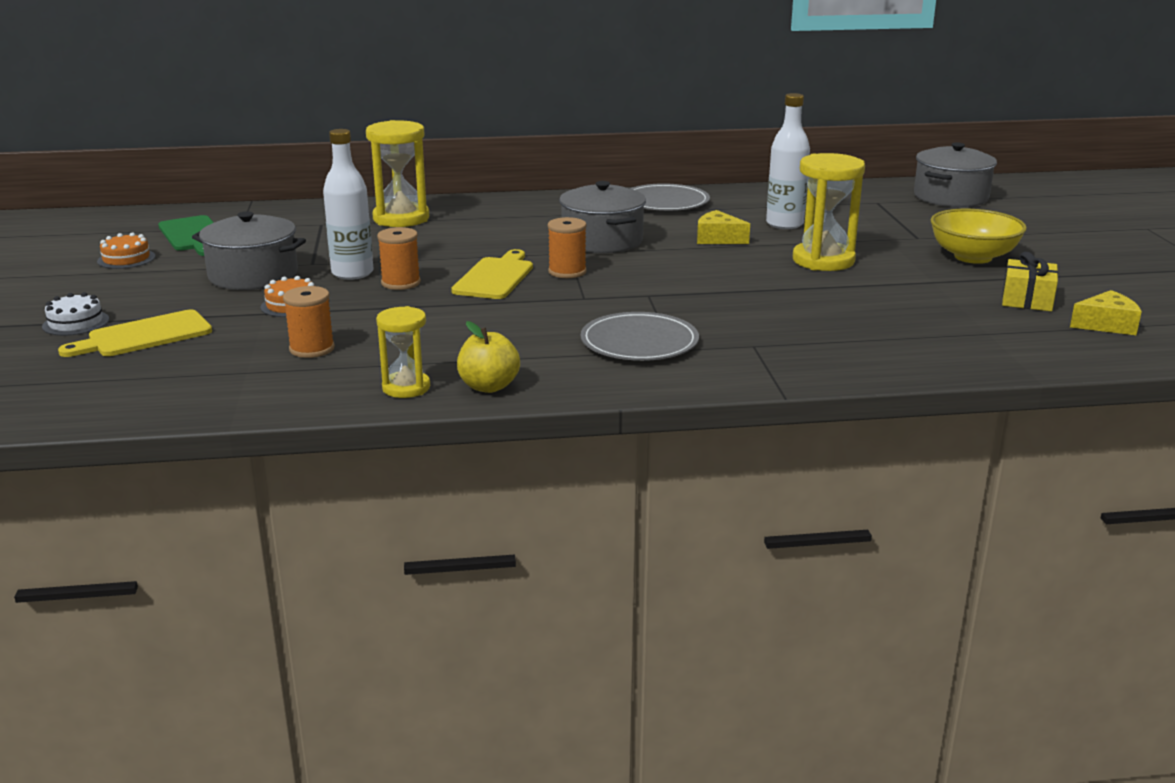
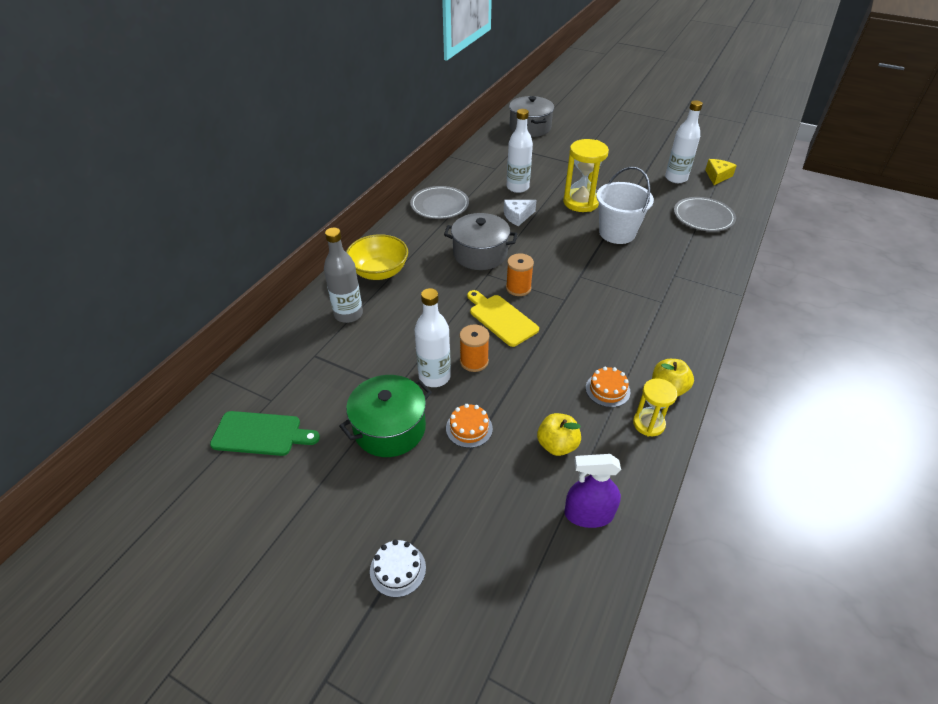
camera: 55 degrees left, 20 degrees up
(126, 259) = (273, 494): orange cake -> orange cake (607, 390)
(144, 336) = (462, 530): yellow cutting board -> none
(220, 386) = (588, 514): none -> purple spray bottle
(253, 275) = (390, 428): grey pot -> green pot
(312, 349) = (557, 445): orange spool -> yellow apple
(401, 218) = (348, 314): yellow hourglass -> grey bottle
(639, 342) = (643, 308): grey plate -> grey plate (703, 217)
(718, 238) = (517, 216): yellow cheese -> white cheese
(790, 294) = (617, 233): none -> white bucket
(973, 257) = (614, 164): yellow bowl -> yellow bowl (379, 272)
(1027, 299) = (676, 178): yellow gift -> white bottle

